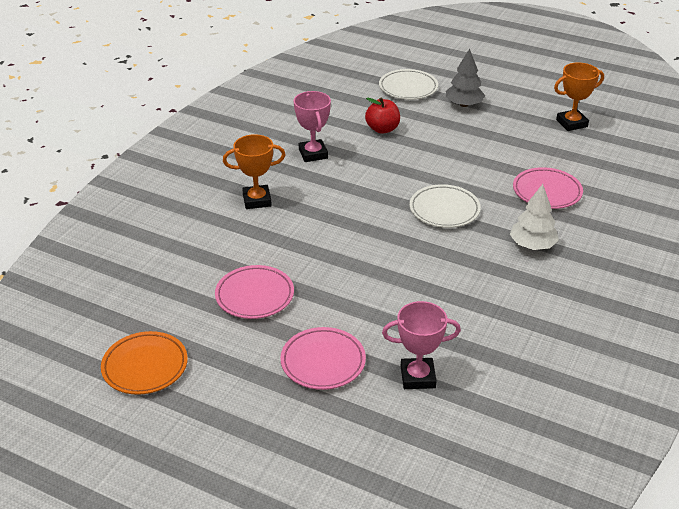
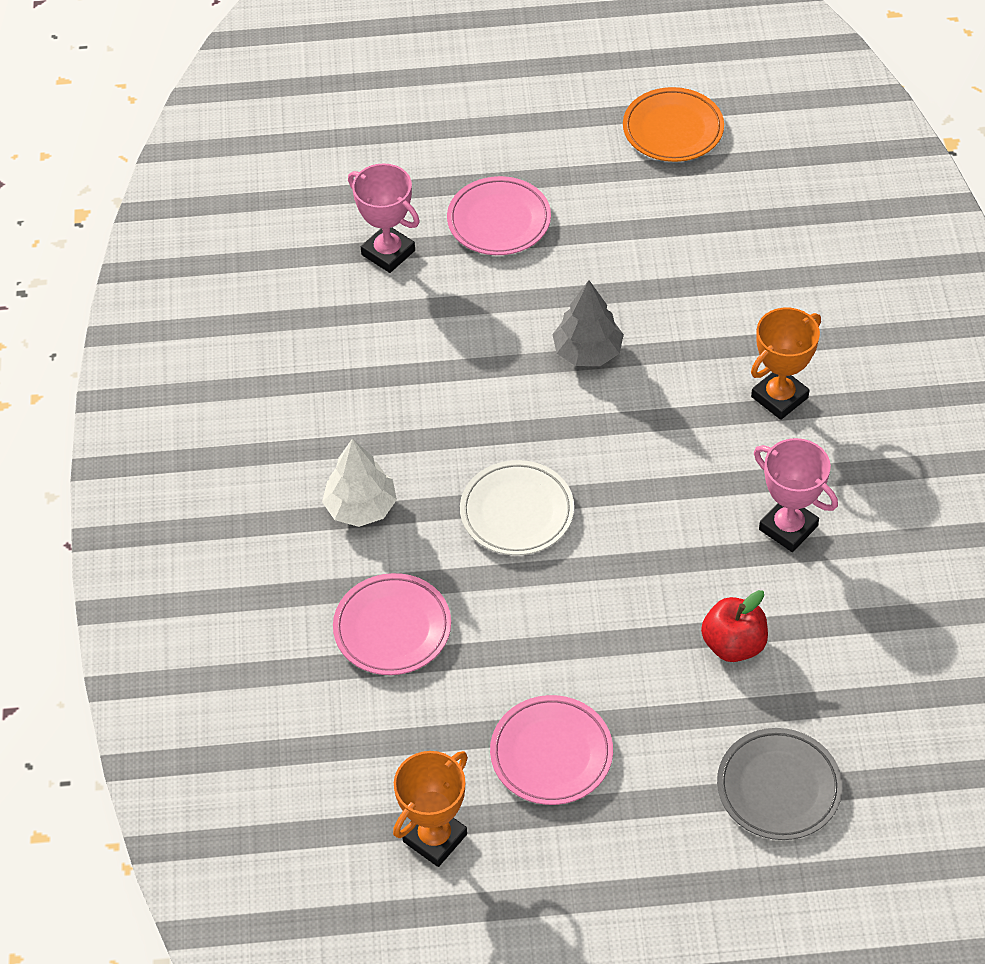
camera: 150 degrees right, 15 degrees up
(254, 296) = (643, 259): pink plate -> pink plate (551, 754)
(408, 88) = (778, 788): white plate -> grey plate
(417, 377) = (388, 253): pink trophy -> pink trophy turned 75 degrees clockwise
(464, 104) = (649, 791): grey tree -> grey tree (587, 352)

